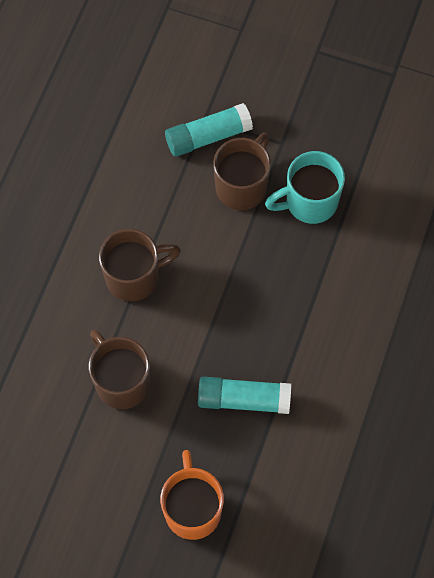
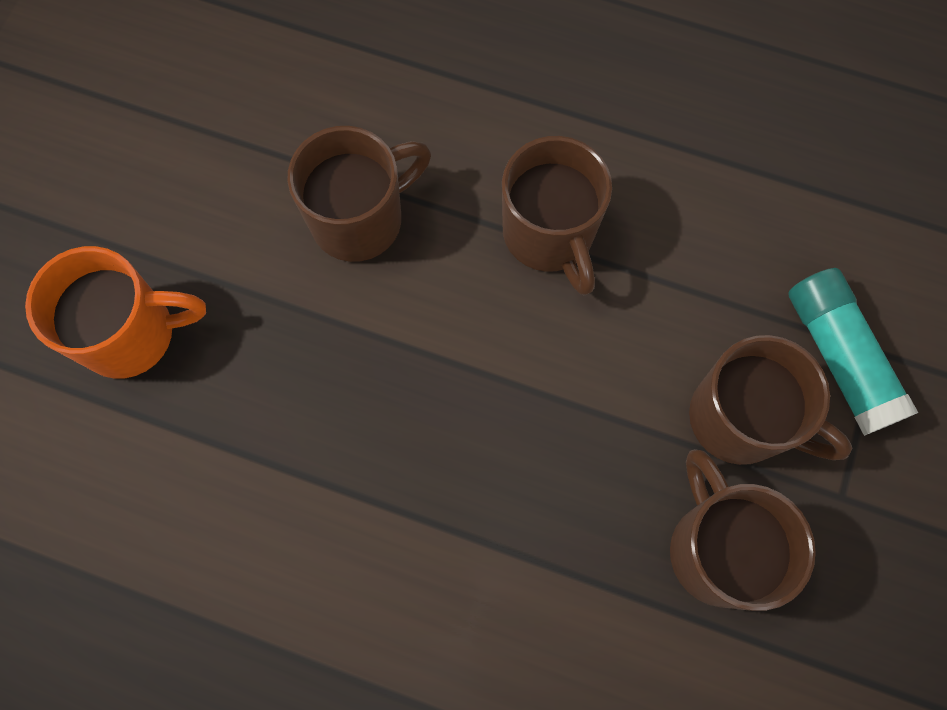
camera: 90 degrees right, 5 degrees up
(244, 399) = (319, 419): turquoise glue stick -> none
(309, 202) = (717, 549): turquoise mug -> brown mug

